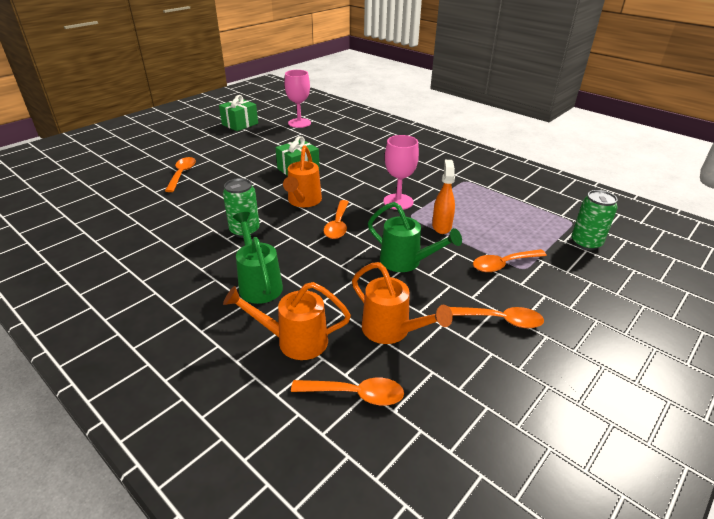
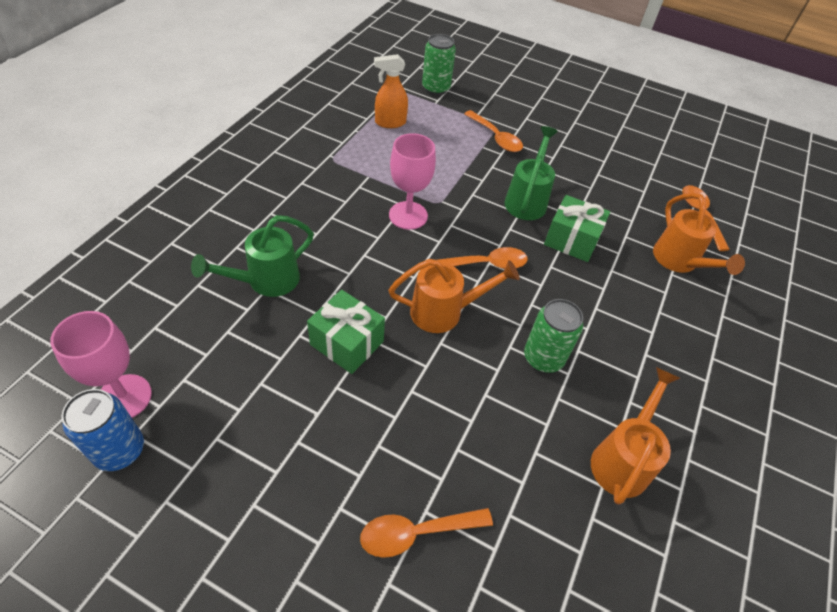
camera: 110 degrees left, 15 degrees up
(240, 124) = (131, 527): green gift -> green gift (571, 240)
(259, 284) = (628, 310): green watering can -> green watering can (266, 281)
(274, 122) = (120, 450): none -> blue can
(391, 331) = (625, 202): orange watering can -> orange watering can (622, 459)
(441, 226) = (448, 177): orange spray bottle -> orange spray bottle (390, 123)
(500, 320) = (572, 143): orange spoon -> none

